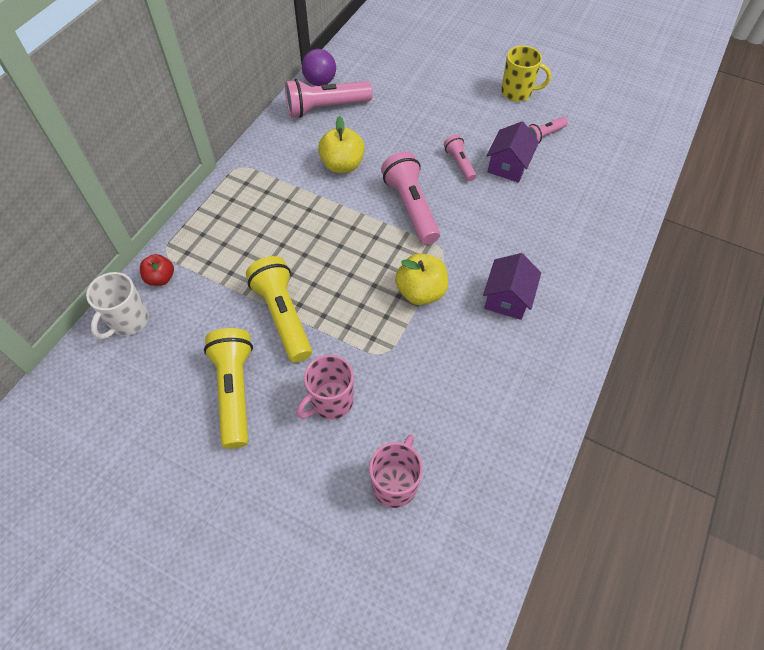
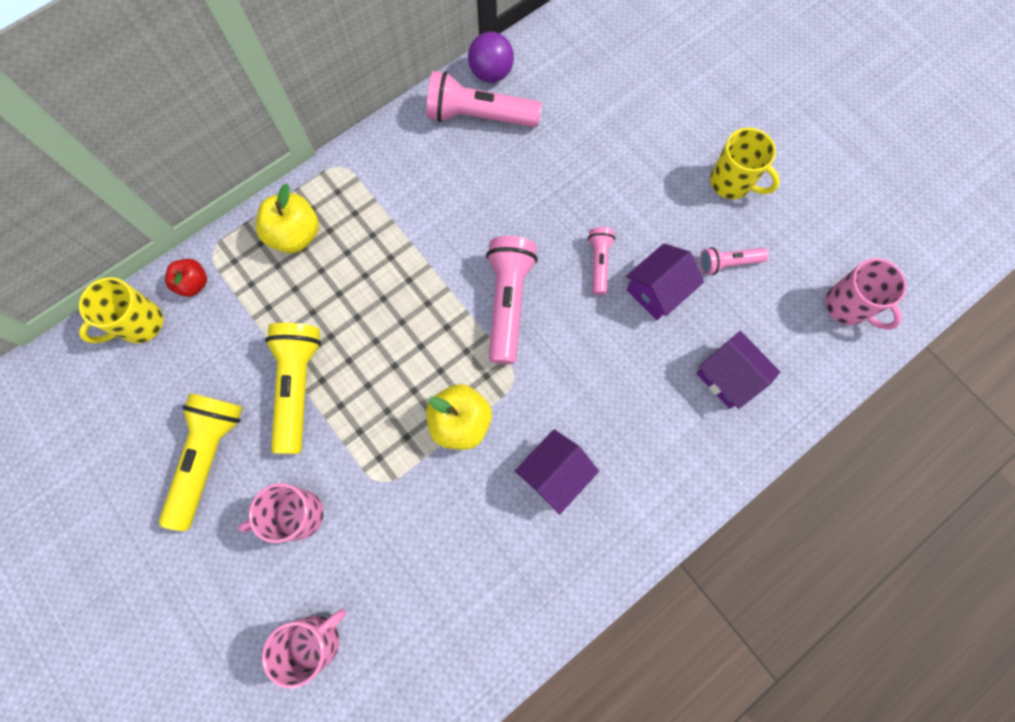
camera: 25 degrees right, 15 degrees up
(128, 321) = (140, 324): white mug -> yellow mug
(342, 165) = (458, 209): yellow apple -> yellow apple (295, 235)
(585, 198) = (728, 377): none -> purple house
(632, 134) = (847, 306): none -> pink mug

